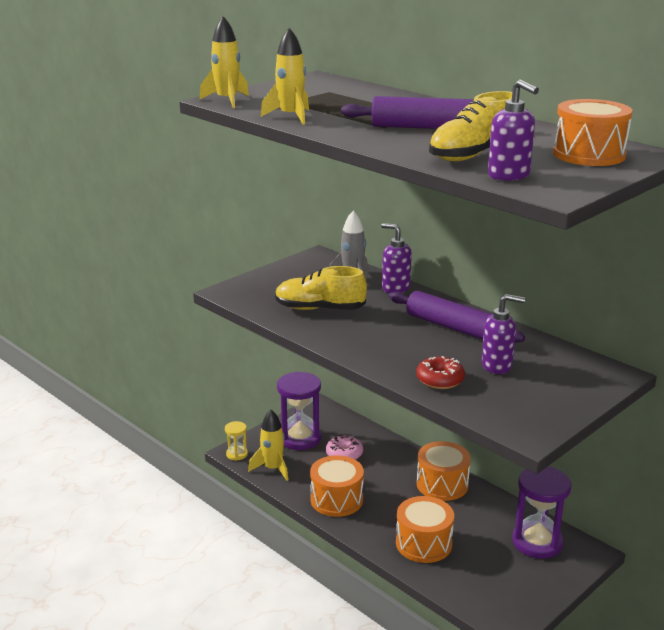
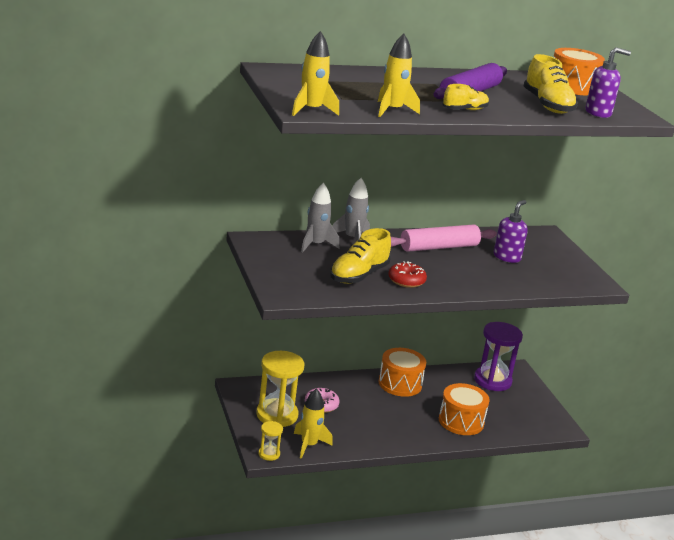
camera: 65 degrees left, 0 degrees up
(299, 438) = (277, 415): purple hourglass -> yellow hourglass
(336, 499) = (379, 434): orange drum -> none
(360, 133) = (465, 110): none -> yellow shoe
(395, 288) = (352, 238): purple soap dispenser -> grey rocket
(440, 380) = (511, 280): red donut -> red donut (406, 281)
(453, 327) = (439, 247): purple rolling pin -> pink rolling pin

